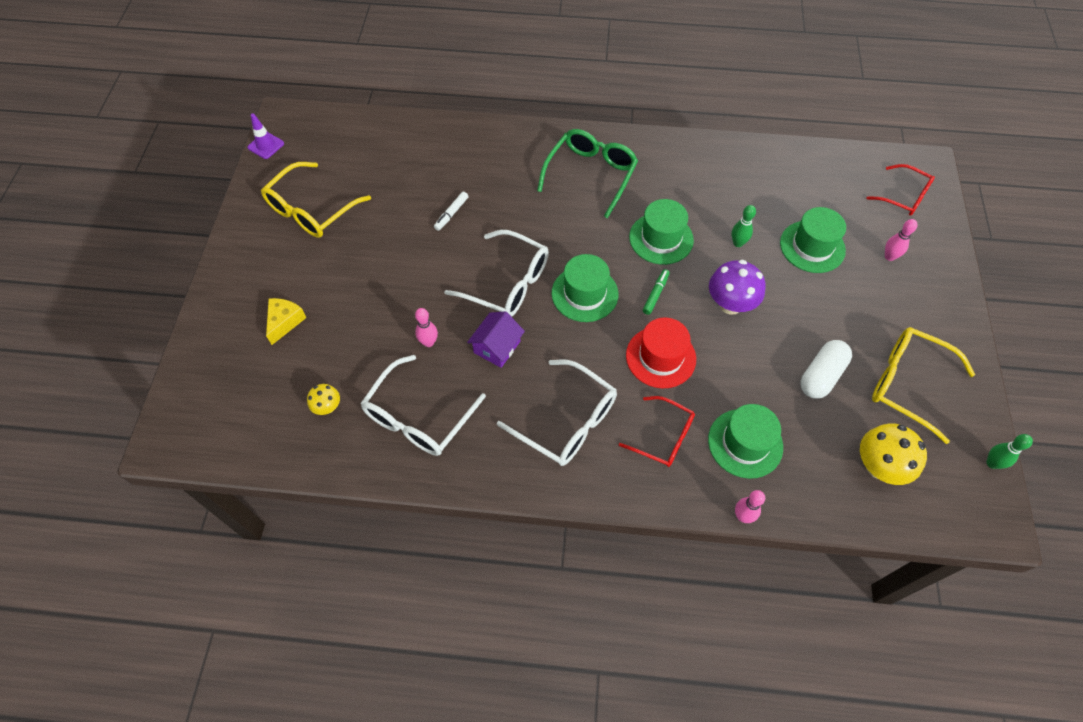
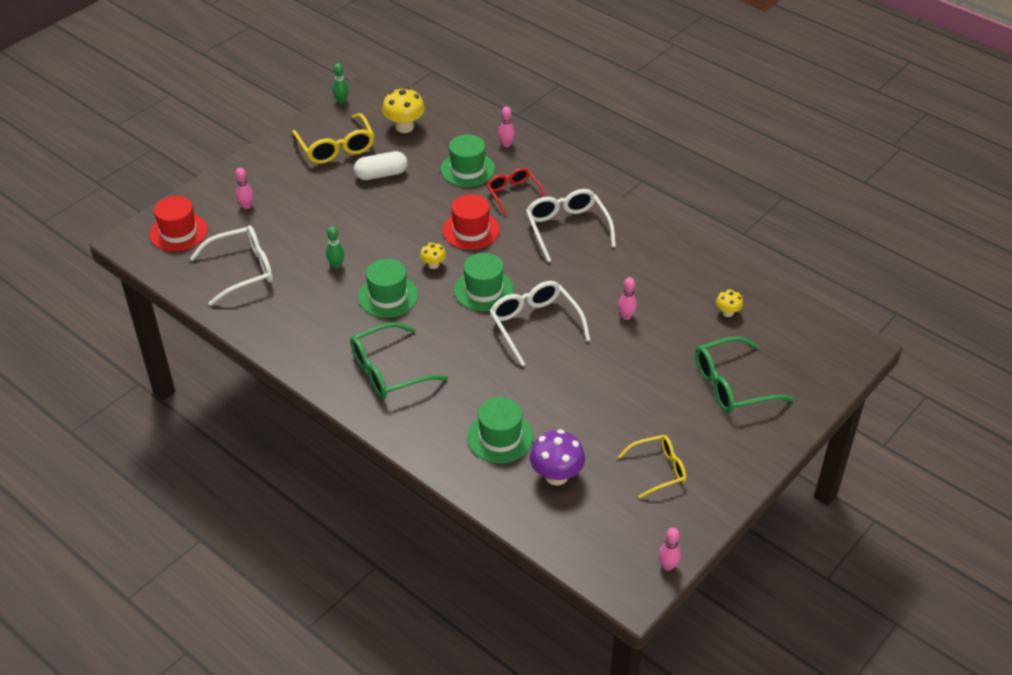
camera: 145 degrees left, 15 degrees down
(266, 145) = (667, 566): purple traffic cone -> pink bowling pin
(285, 322) = (731, 385): yellow cheese -> green glasses
(311, 210) = (658, 469): yellow glasses -> yellow glasses, size x0.66
(418, 417) = (666, 277): white glasses -> white glasses (243, 270)
(451, 214) = (535, 400): white marker -> none
(497, 347) = (578, 289): purple house -> none
(655, 294) = (433, 265): green marker -> yellow mushroom
(730, 304) = (389, 234): purple mushroom -> purple mushroom (556, 475)
(812, 246) = (288, 237): green hat -> green hat (500, 437)
(904, 197) = (178, 232): red glasses -> red hat

